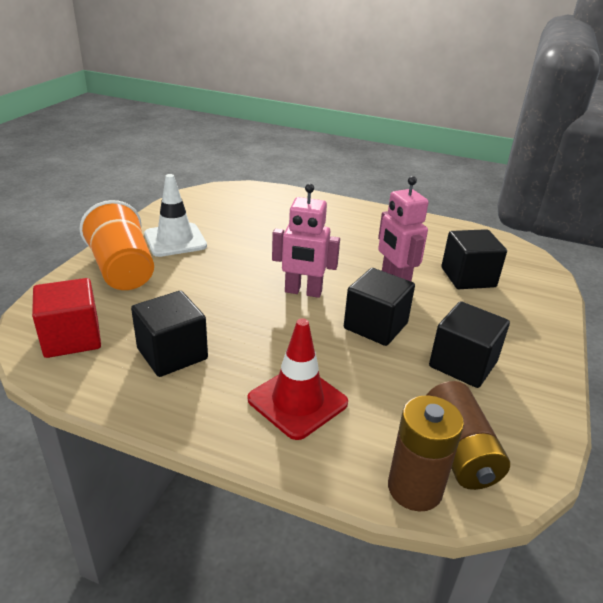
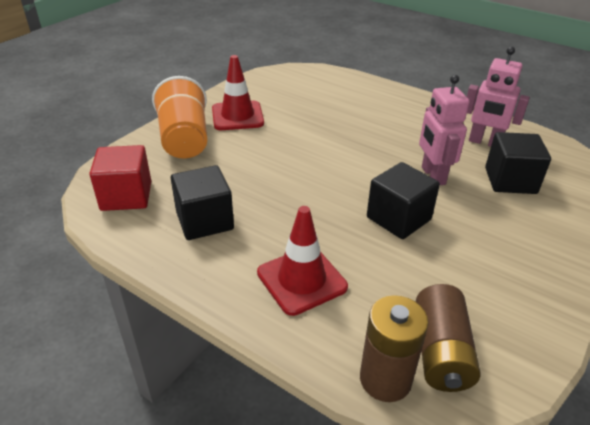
camera: 15 degrees right, 5 degrees up
(175, 240) = (237, 116): white traffic cone -> red traffic cone
(303, 292) = (339, 177): pink robot -> pink robot (484, 142)
(463, 364) = (474, 268): black cube -> none

